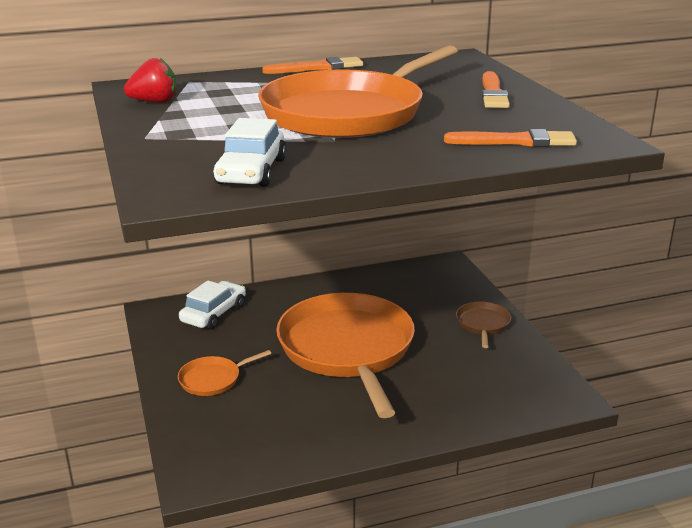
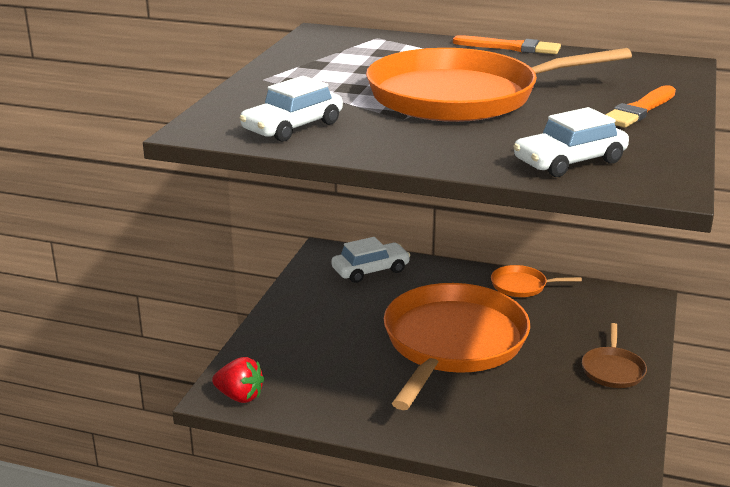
camera: 35 degrees right, 0 degrees up
(154, 102) = (319, 50): red strawberry -> red strawberry (240, 396)
(213, 379) = (312, 324): orange pan -> orange pan (521, 286)
(482, 324) = (613, 369): brown pan -> brown pan turned 150 degrees clockwise
(516, 141) = (569, 161): orange brush -> white car

